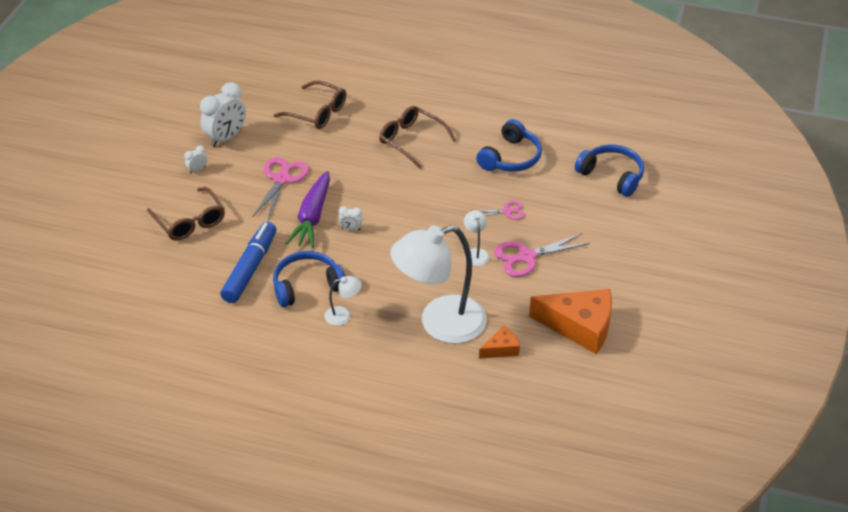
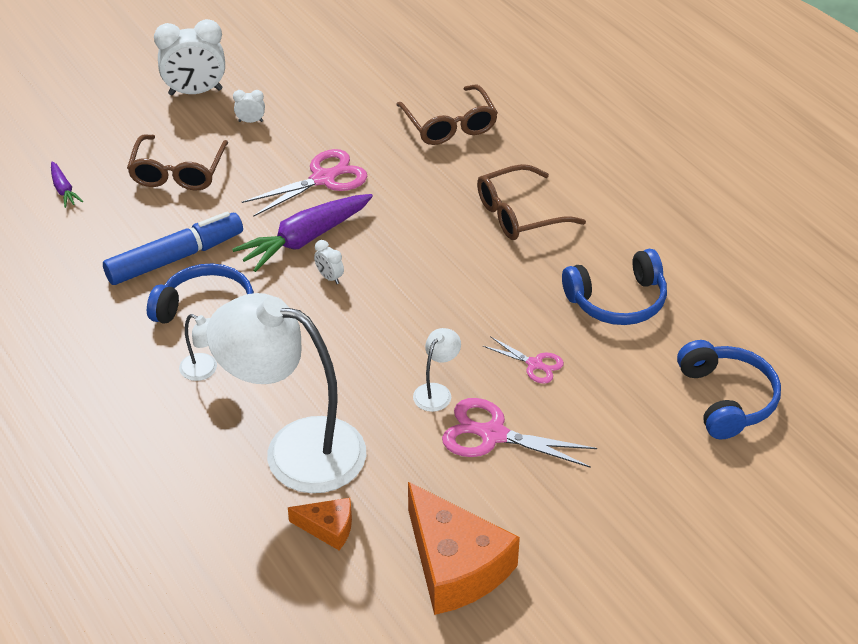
camera: 40 degrees right, 0 degrees up
(130, 270) = (63, 190): none -> purple carrot
(226, 138) = (320, 102): white clock -> white clock (195, 92)
(411, 140) = (519, 214): brown glasses -> brown glasses turned 105 degrees counterclockwise

